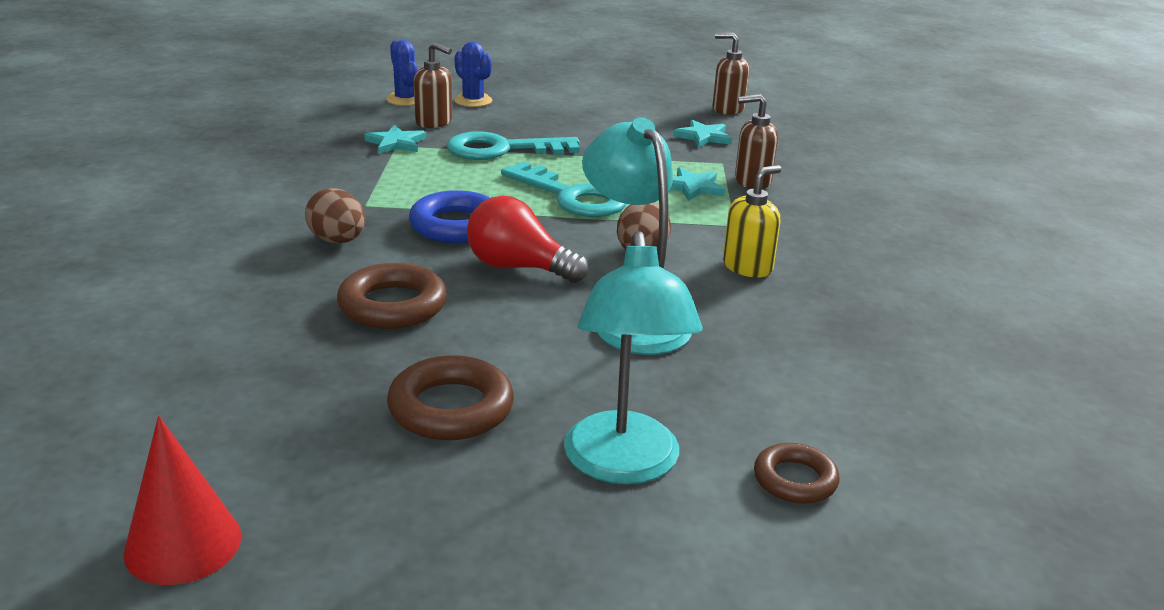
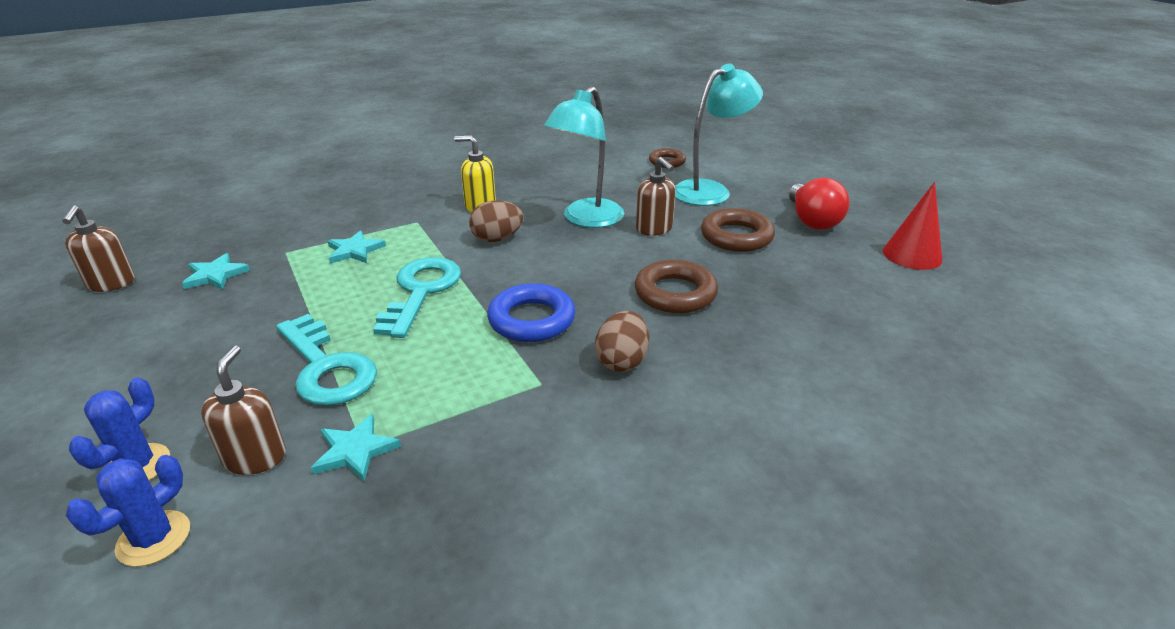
camera: 120 degrees left, 5 degrees up
(518, 268) = (569, 271): red light bulb -> red light bulb (812, 221)
(752, 181) = (322, 233): brown soap dispenser -> brown soap dispenser (654, 229)

